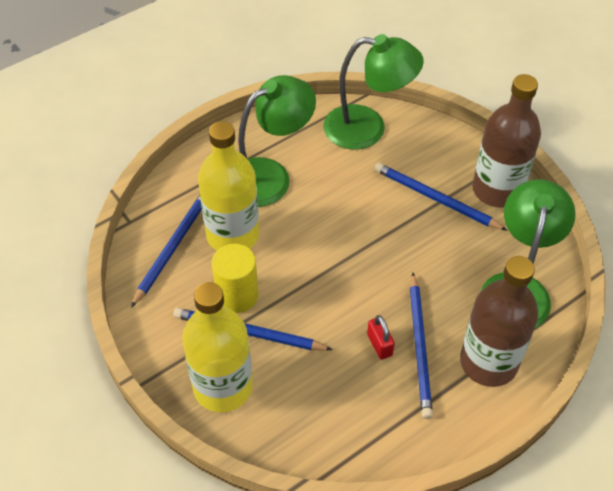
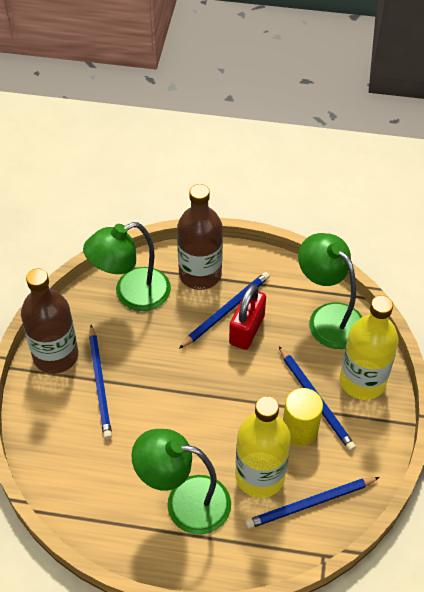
camera: 135 degrees left, 0 degrees up
(368, 129) = (70, 477): green lamp -> green lamp (328, 317)
(379, 345) = (247, 330): red padlock -> red padlock, size x1.85

